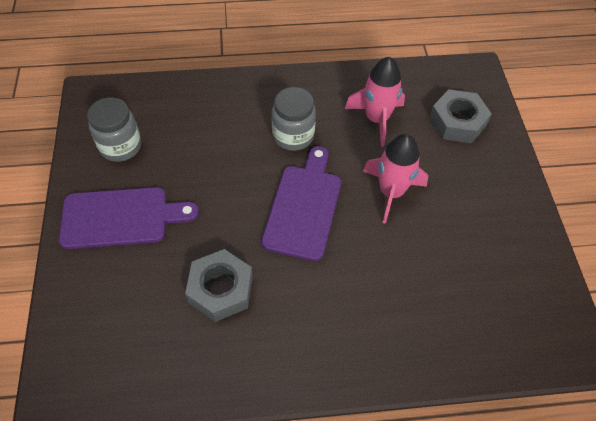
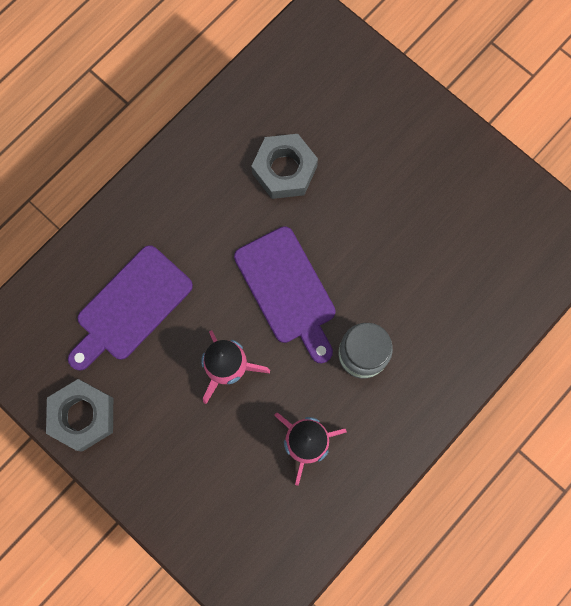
camera: 140 degrees right, 20 degrees up
(120, 146) = (491, 214): grey jar -> none
(121, 217) = (416, 158): purple cutting board -> purple cutting board (131, 307)
(457, 122) = (228, 509): grey nut -> grey nut (83, 416)

